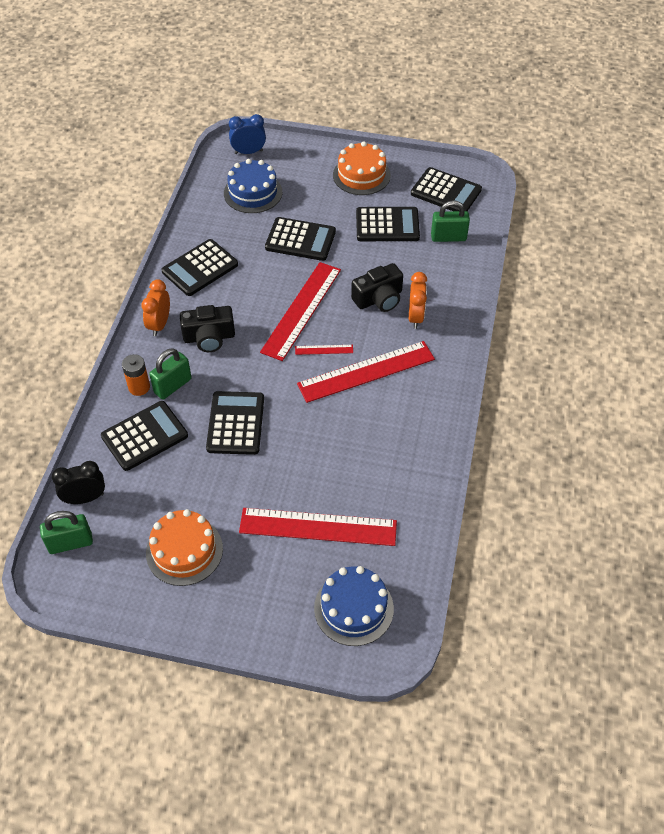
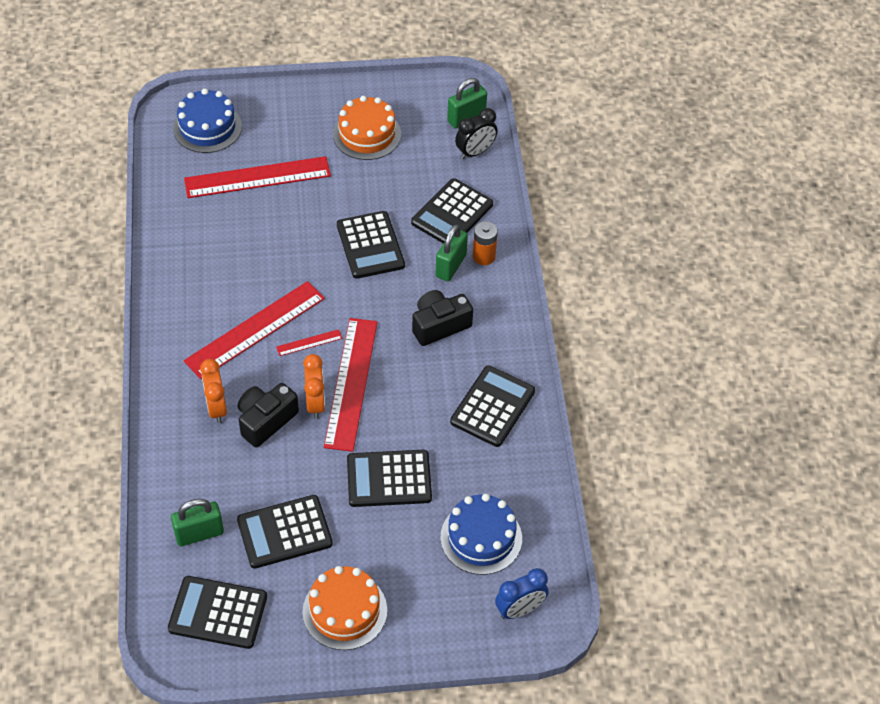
camera: 160 degrees right, 0 degrees up
(159, 324) = (500, 326): orange clock -> orange clock (315, 403)

